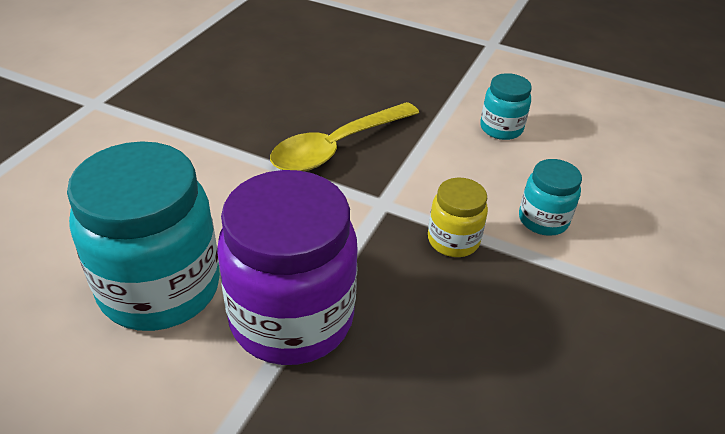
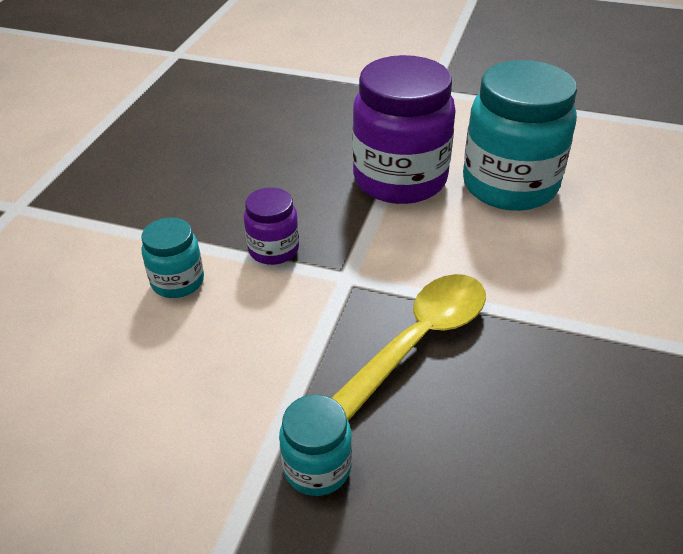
camera: 175 degrees right, 0 degrees up
(453, 240) = (273, 250): yellow jar -> purple jar
(501, 128) = (196, 411): turquoise jar -> turquoise jar (317, 468)

